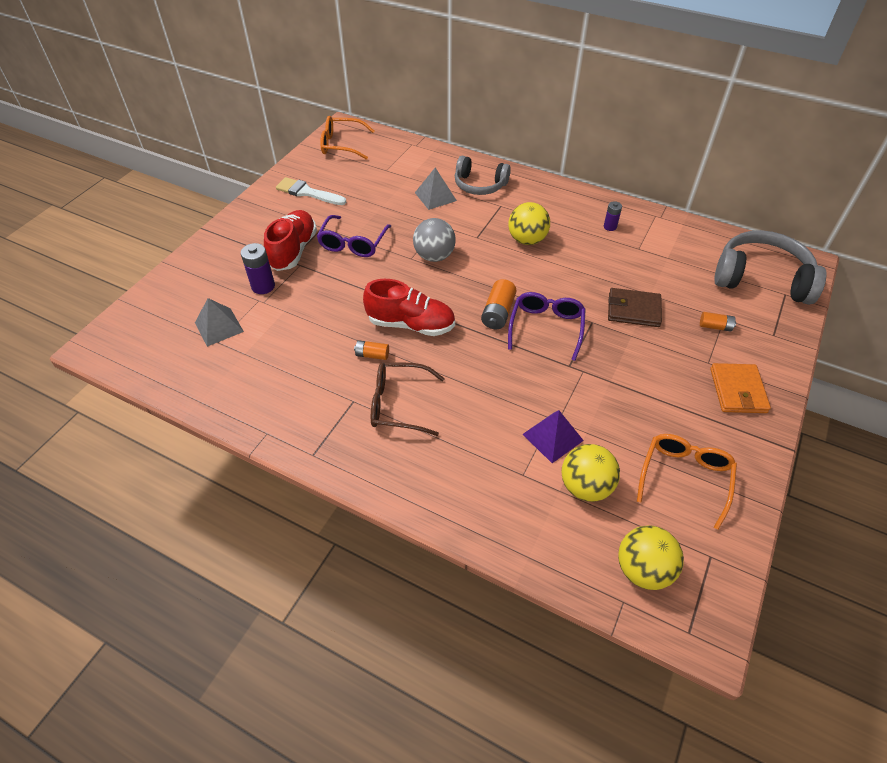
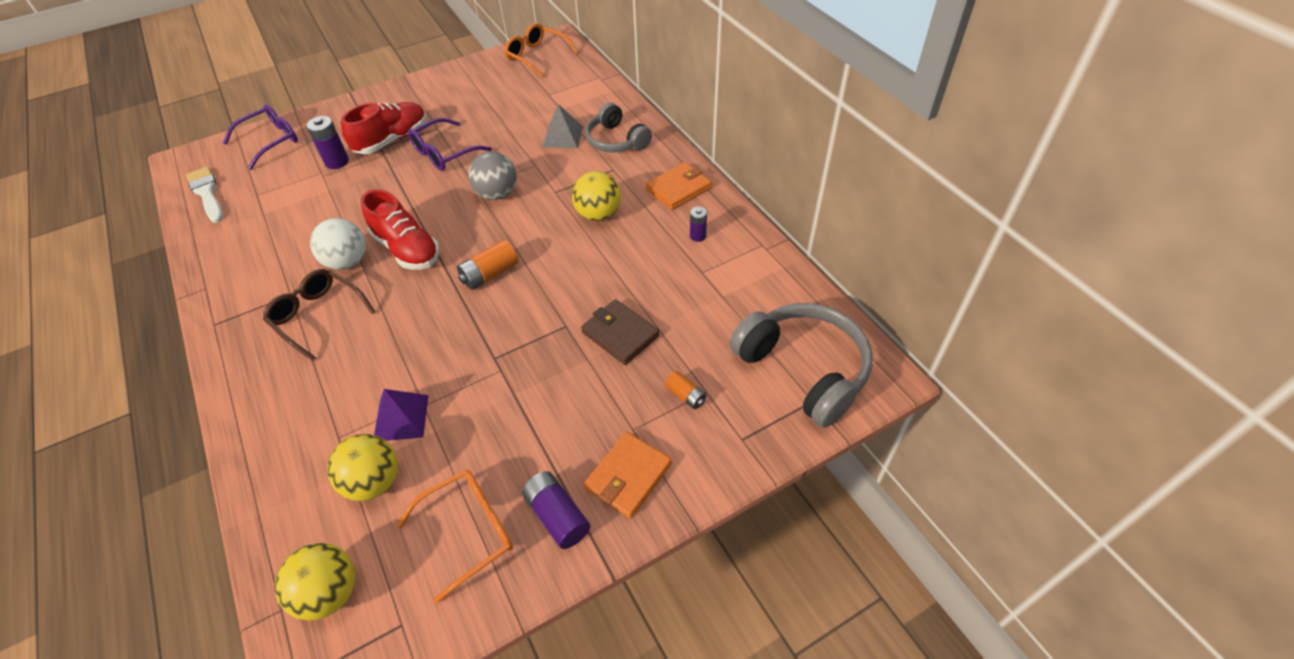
camera: 35 degrees right, 0 degrees up
(219, 327) = (270, 182): grey pyramid -> none
(307, 192) = (460, 91): white brush -> white brush (207, 193)
(372, 355) = (347, 261): orange battery -> white ball
(546, 327) = (516, 310): purple glasses -> purple glasses (271, 141)
(562, 201) = (678, 188): none -> orange wallet
(725, 436) = (557, 516): none -> purple battery

